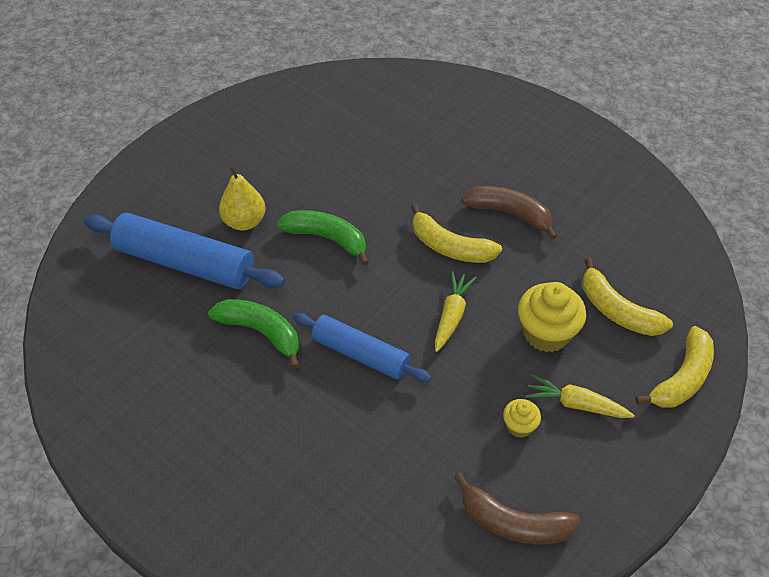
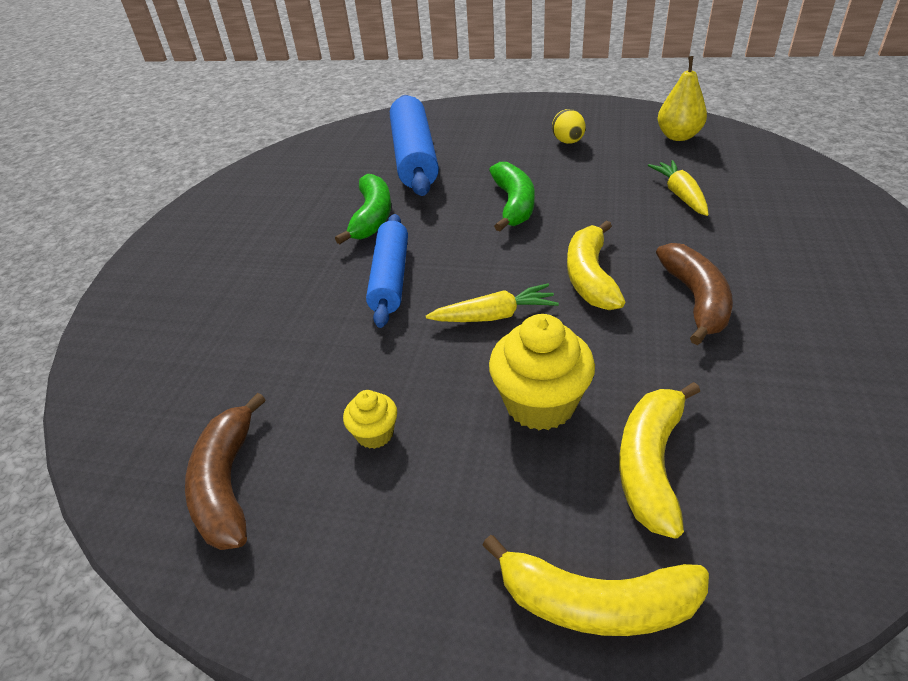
camera: 65 degrees right, 10 degrees down
(244, 222) = (486, 161): yellow pear -> yellow pear (678, 136)
(266, 160) = (568, 142): none -> yellow egg
(575, 404) = (447, 478): yellow carrot -> yellow carrot (680, 195)

